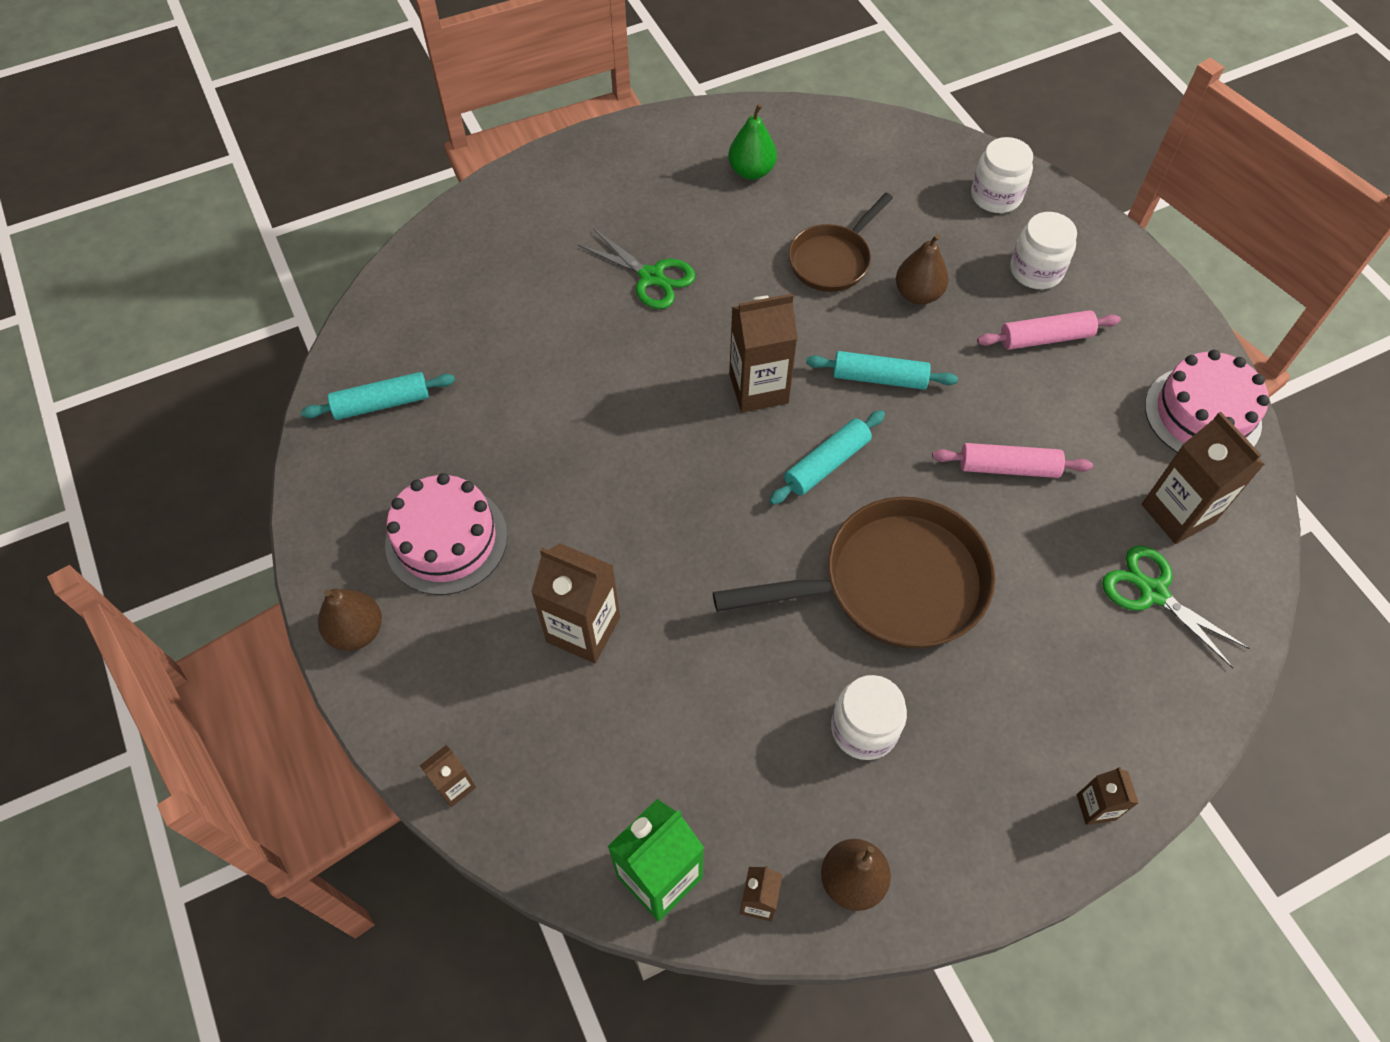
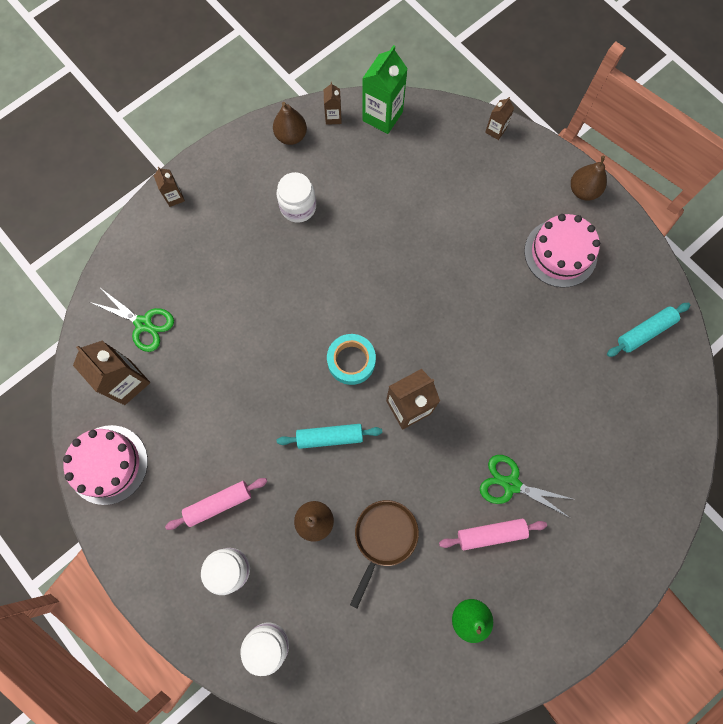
camera: 165 degrees right, 15 degrees up
(583, 629) = (462, 221): brown carton -> none
(826, 463) = (351, 361): turquoise rolling pin -> turquoise tape
(892, 583) = (296, 291): brown pan -> none
(1008, 467) = (236, 388): pink rolling pin -> pink rolling pin (491, 534)

